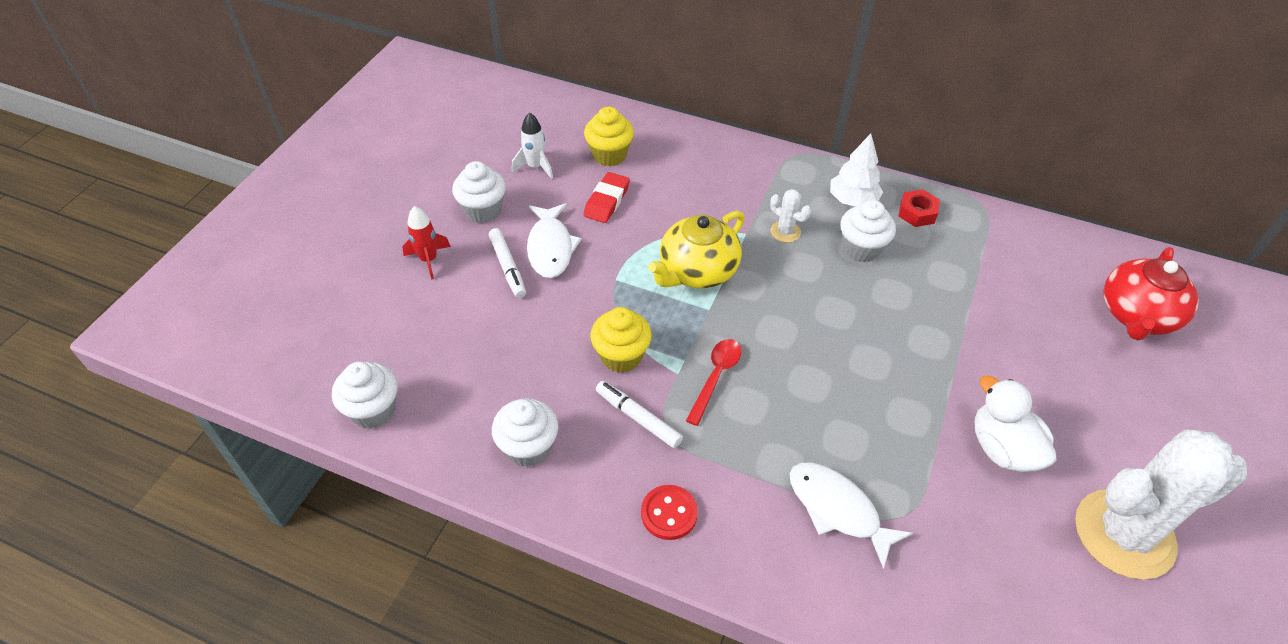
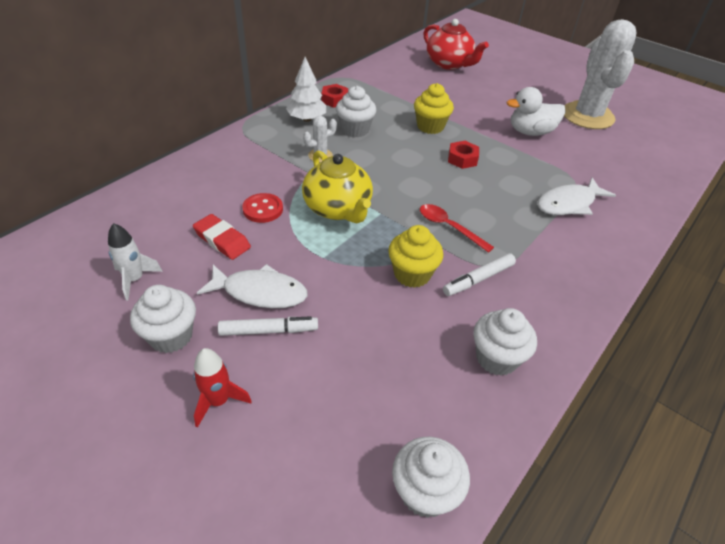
camera: 75 degrees left, 5 degrees down
(609, 155) = (161, 224): yellow cupcake -> yellow cupcake (430, 126)
(669, 513) = (568, 283): red button -> red button (263, 209)
(869, 371) = (462, 159): none -> red nut

